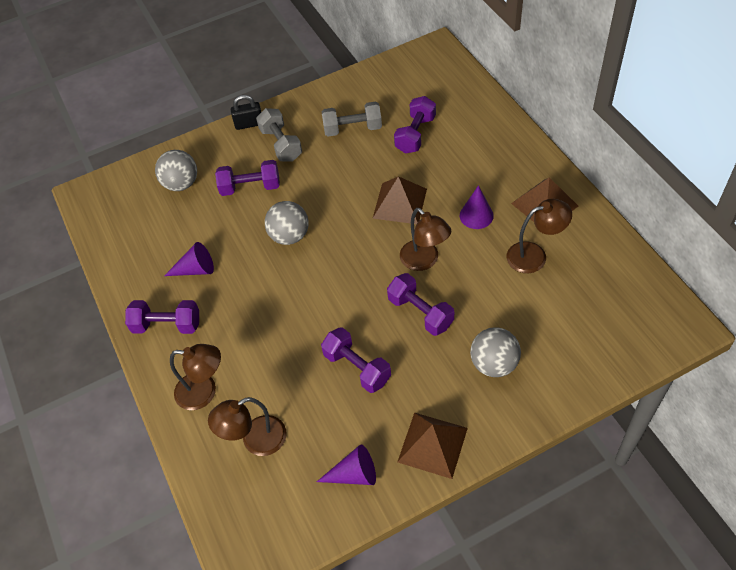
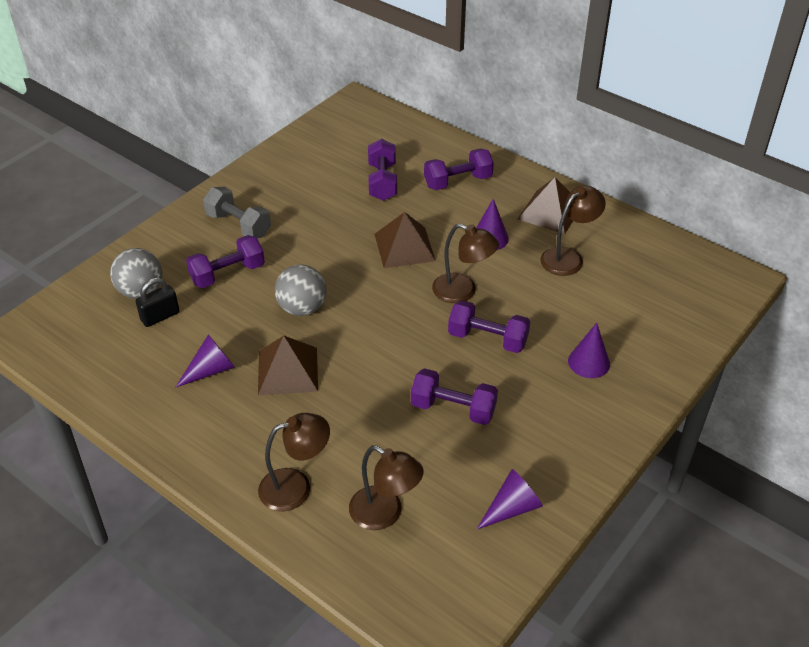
camera: 30 degrees left, 10 degrees down
(167, 325) = (209, 435): purple dumbbell -> purple dumbbell (458, 182)
(249, 124) = (188, 214): black padlock -> black padlock (160, 316)
(255, 440) = (385, 514): brown lamp -> brown lamp turned 90 degrees counterclockwise
(352, 129) = (311, 192): grey dumbbell -> none
(432, 445) = (574, 453): brown pyramid -> brown pyramid (287, 371)
(494, 364) = (589, 362): grey ball -> purple cone

